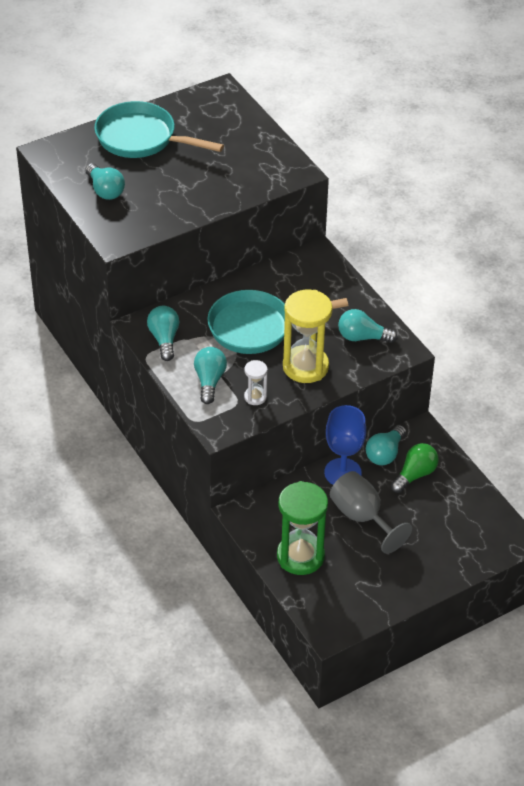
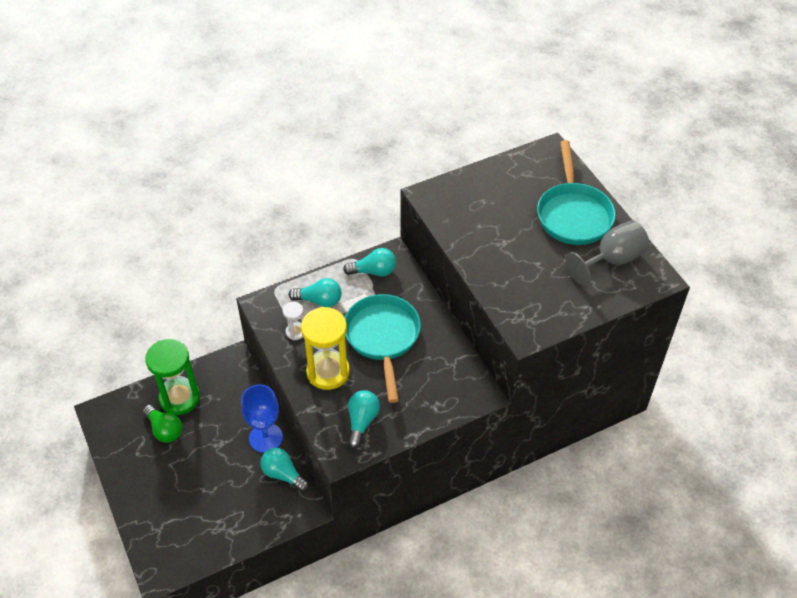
camera: 95 degrees right, 5 degrees up
(105, 190) = (496, 189): turquoise light bulb -> none
(141, 138) = (573, 214): turquoise pan -> turquoise pan turned 150 degrees clockwise
(362, 517) = (212, 448): grey goblet -> grey goblet (612, 260)
(415, 475) = (253, 497): green light bulb -> green light bulb (164, 430)

